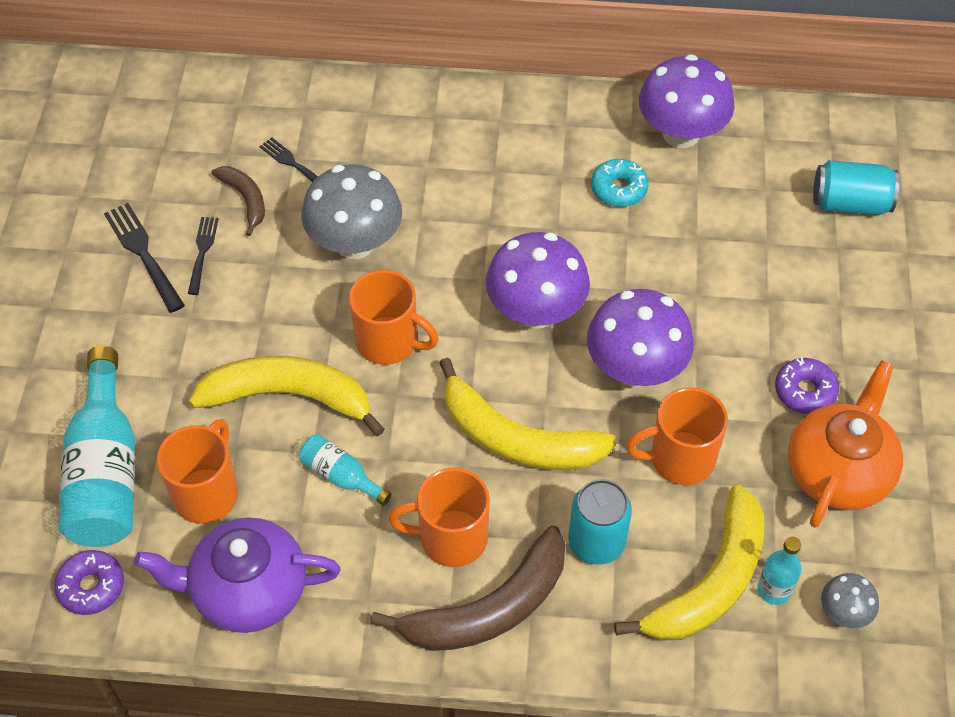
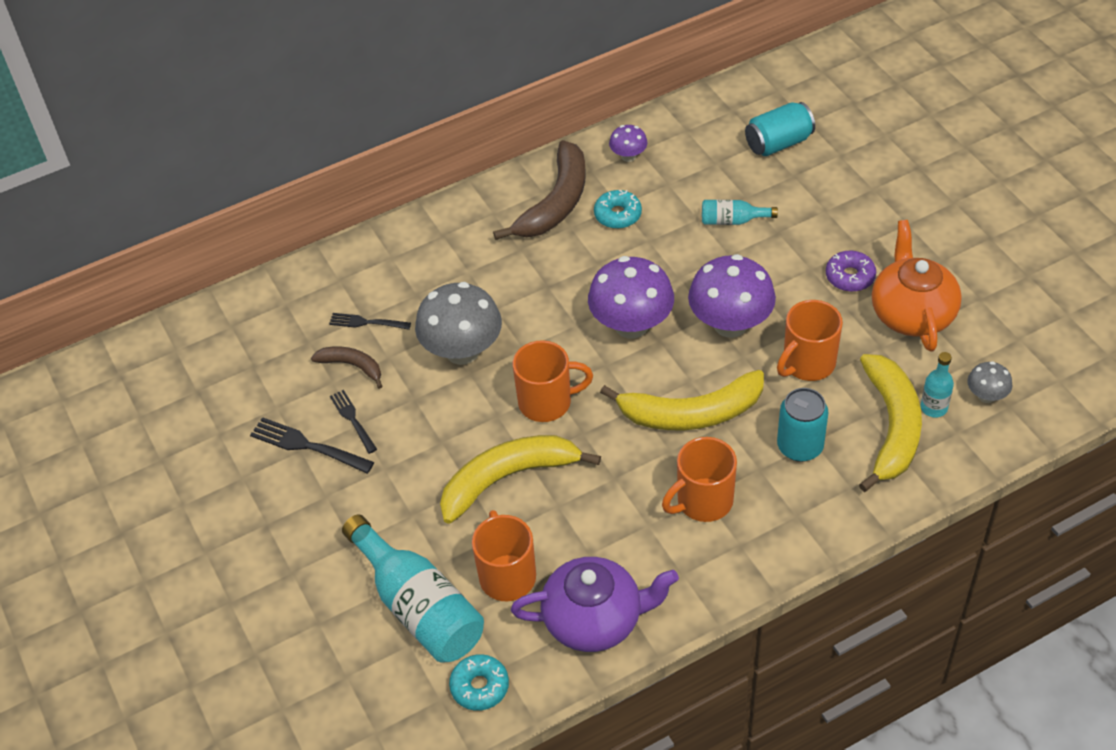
camera: 30 degrees left, 5 degrees down
(91, 587) = (480, 687): purple donut -> turquoise donut
(247, 591) = (594, 619): purple teapot -> purple teapot turned 150 degrees counterclockwise
(341, 476) = (592, 507): turquoise bottle -> turquoise bottle (732, 220)
(488, 609) = (767, 529): brown banana -> brown banana (555, 203)
(681, 133) = (628, 156): purple mushroom -> purple mushroom, size x0.49

